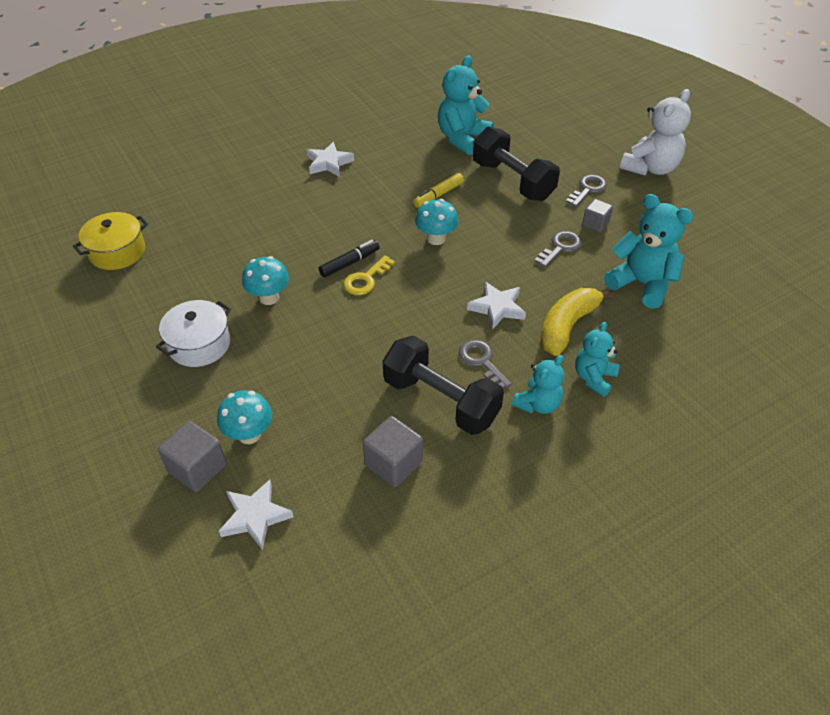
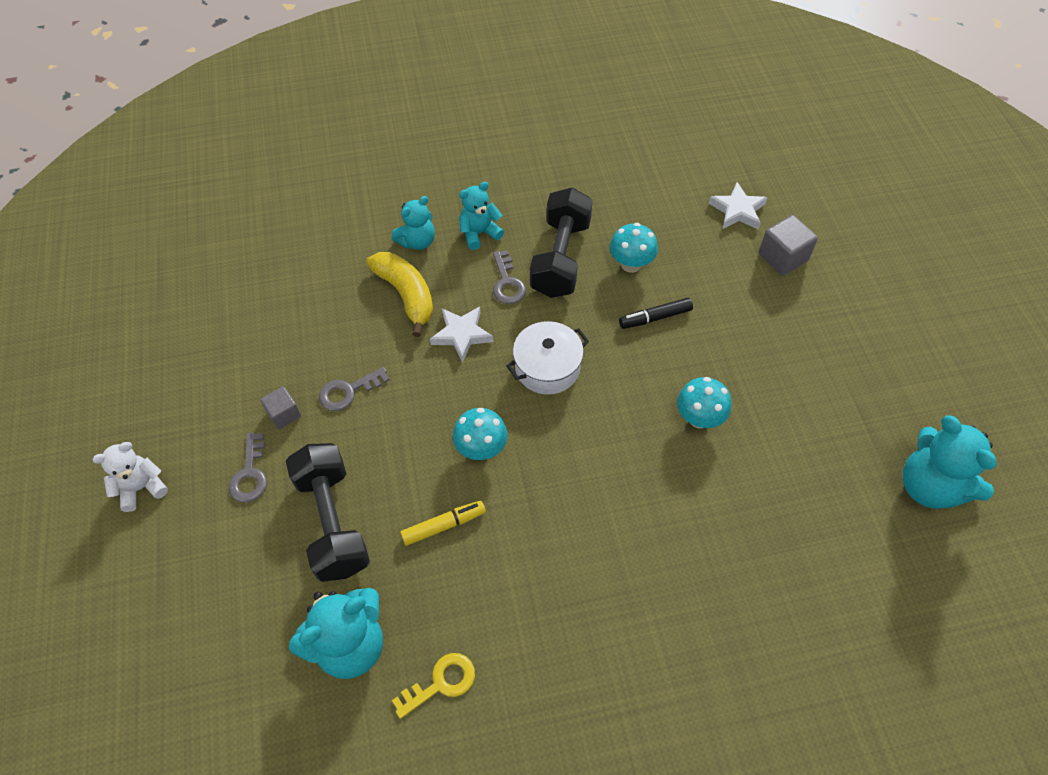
camera: 160 degrees left, 10 degrees up
(117, 252) = (886, 549): yellow pot -> none
(199, 344) = (779, 378): white pot -> white pot (547, 367)
(249, 434) = (736, 273): turquoise mushroom -> turquoise mushroom (631, 264)
(329, 163) = (572, 650): white star -> none
(350, 263) = (596, 441): black marker -> black marker (655, 317)
(366, 279) = (584, 411): yellow key -> yellow key (441, 683)
(393, 463) = (620, 219): grey cube -> none
(441, 400) = (560, 258): black dumbbell -> black dumbbell turned 45 degrees clockwise
(567, 326) = (406, 295): yellow banana -> yellow banana turned 90 degrees counterclockwise
(587, 189) = (250, 474): grey key -> grey key turned 60 degrees counterclockwise
(642, 284) = (299, 320): turquoise teddy bear -> turquoise teddy bear (930, 486)
(650, 168) = (141, 487): white teddy bear -> white teddy bear, size x0.62

